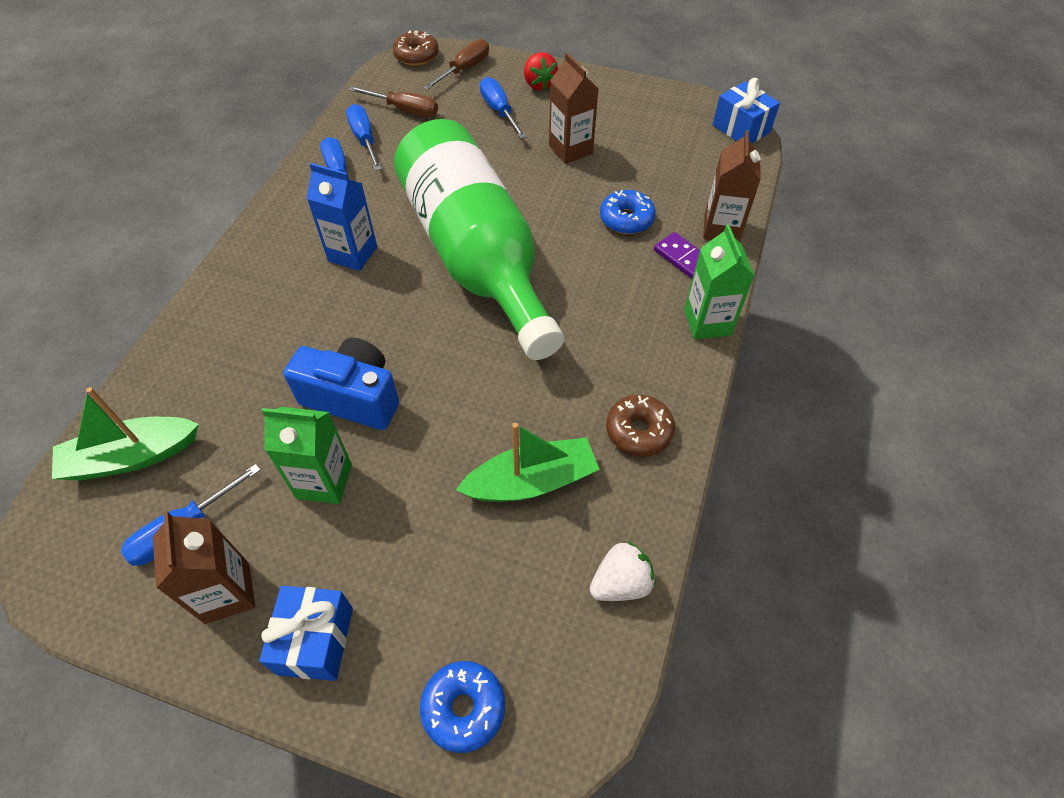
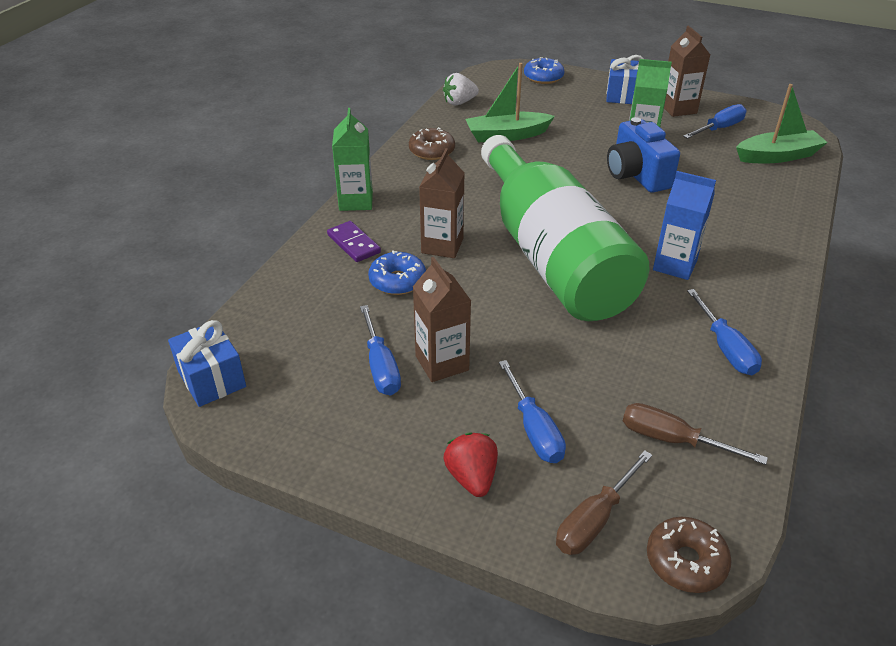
camera: 175 degrees left, 15 degrees down
(353, 397) = (636, 175): blue camera -> blue camera turned 45 degrees clockwise
(364, 139) = (713, 394): blue screwdriver -> blue screwdriver (381, 367)
(721, 229) = (305, 267): brown carton -> brown carton (442, 246)

